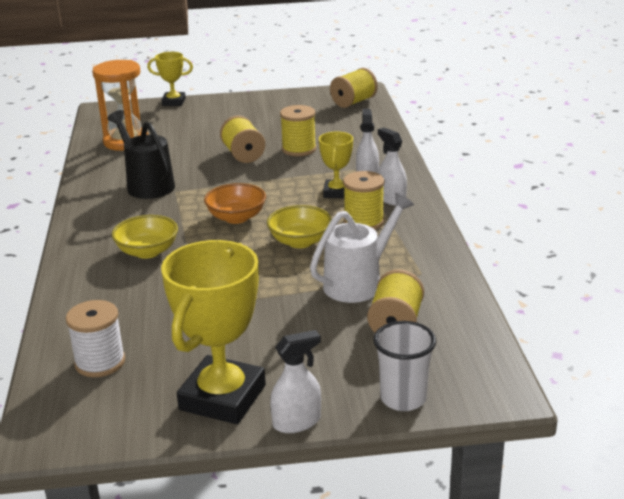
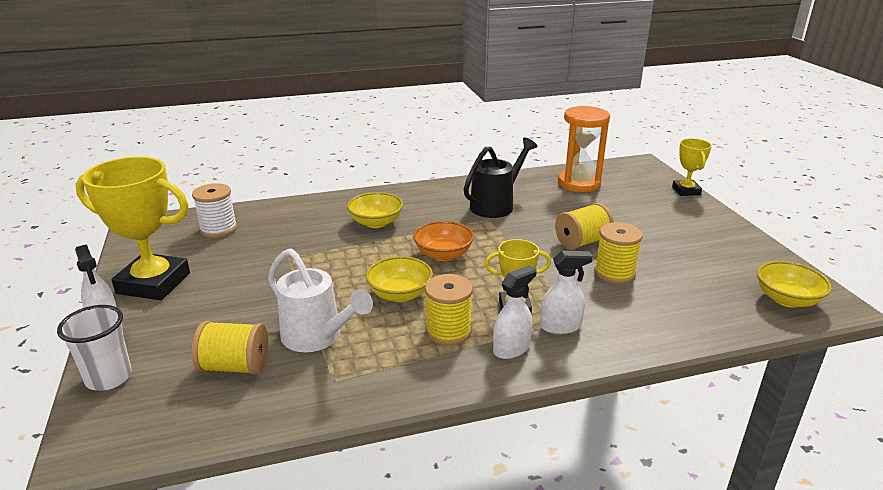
camera: 80 degrees right, 0 degrees up
(353, 102) = (786, 299): yellow spool -> yellow bowl

